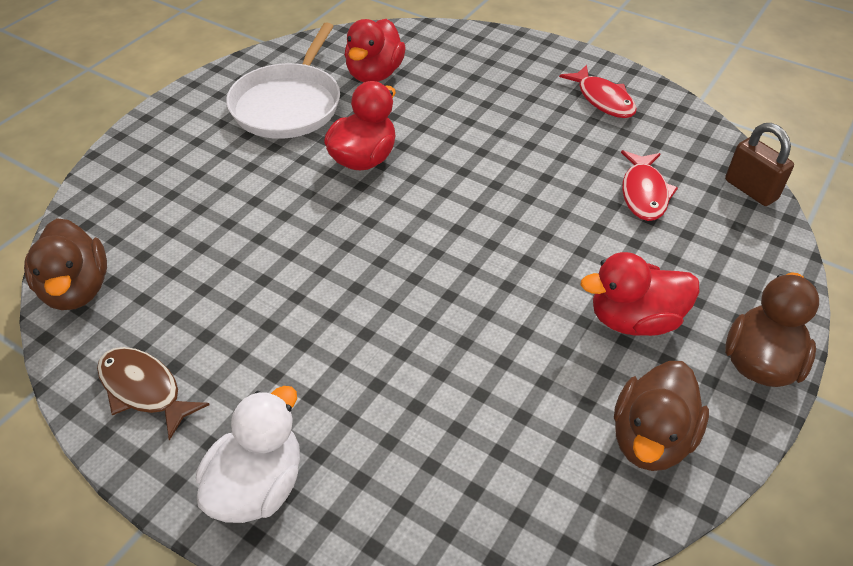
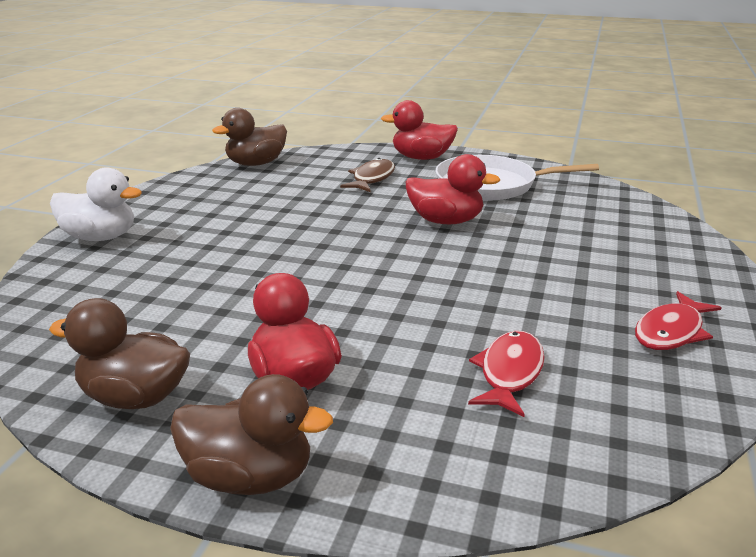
camera: 75 degrees right, 20 degrees down
(144, 390) = (177, 194): brown fish -> brown fish (372, 178)
(374, 74) = (570, 208): red duck -> red duck (421, 158)
(644, 193) = (509, 373): red fish -> red fish turned 120 degrees clockwise
(750, 190) = (588, 467): brown padlock -> none

